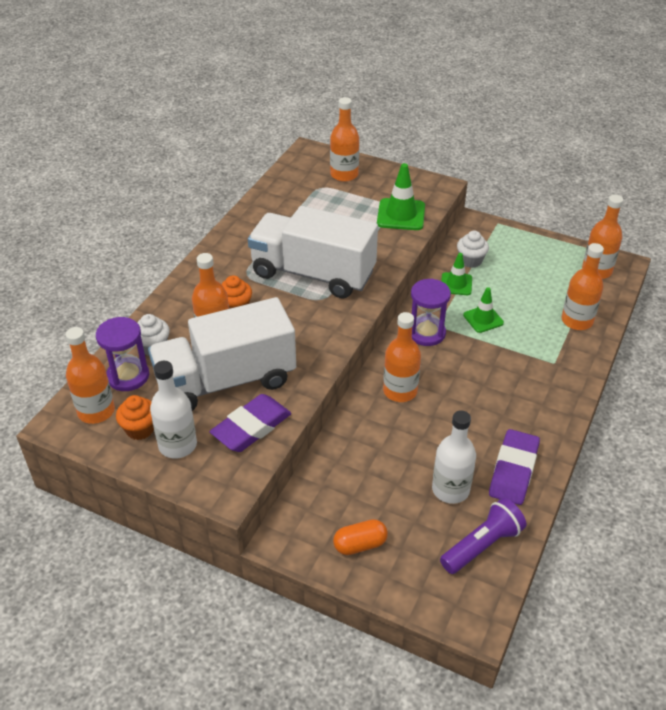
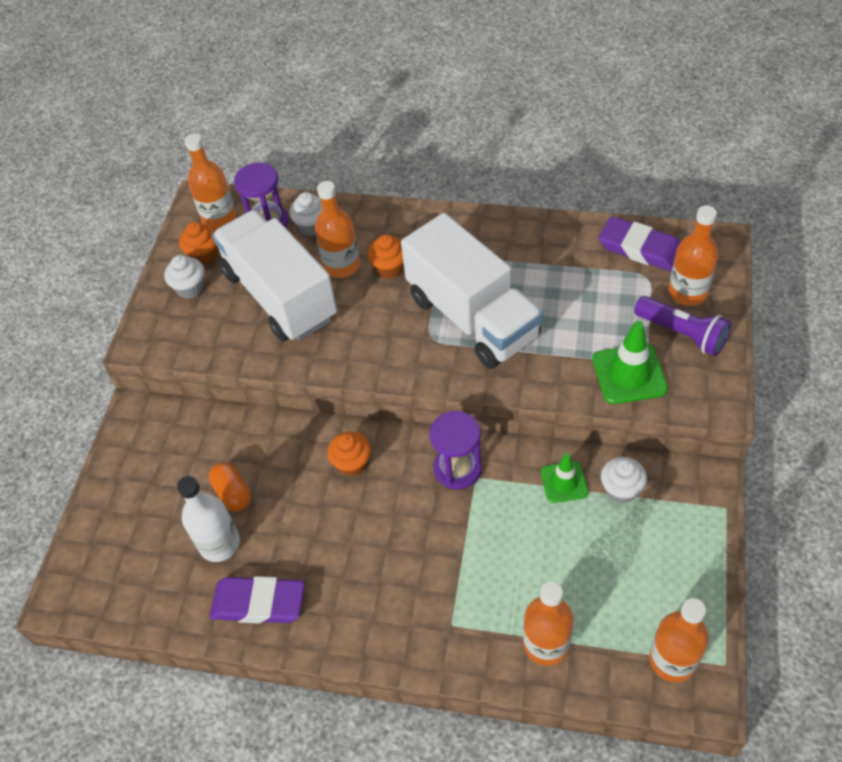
camera: 80 degrees right, 10 degrees up
(177, 445) = (190, 288): white bottle -> white cupcake
(251, 427) = (223, 335): purple eraser -> purple eraser (640, 248)
(313, 273) = (472, 317): white truck -> white truck turned 135 degrees clockwise
(360, 545) = (137, 477): orange capsule -> orange capsule (233, 493)
(400, 391) = (352, 463): orange bottle -> orange cupcake
(482, 545) = (151, 588): purple flashlight -> purple flashlight (682, 333)
(483, 319) = (506, 526): green traffic cone -> none

